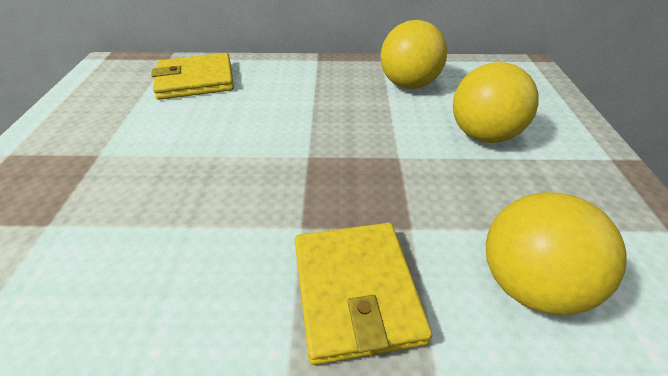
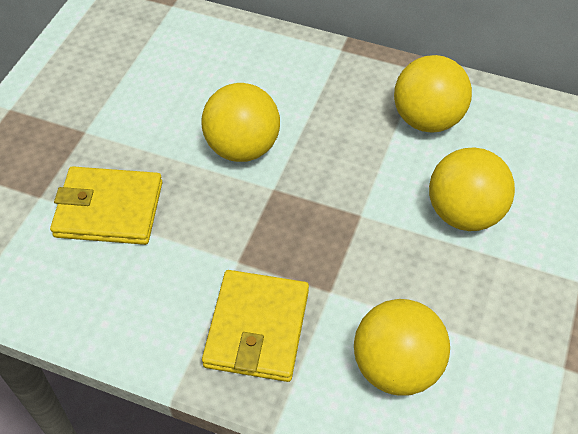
camera: 20 degrees right, 10 degrees up
(196, 80) = (194, 51): yellow wallet -> yellow wallet (109, 209)
(265, 133) = (242, 148): none -> yellow ball

